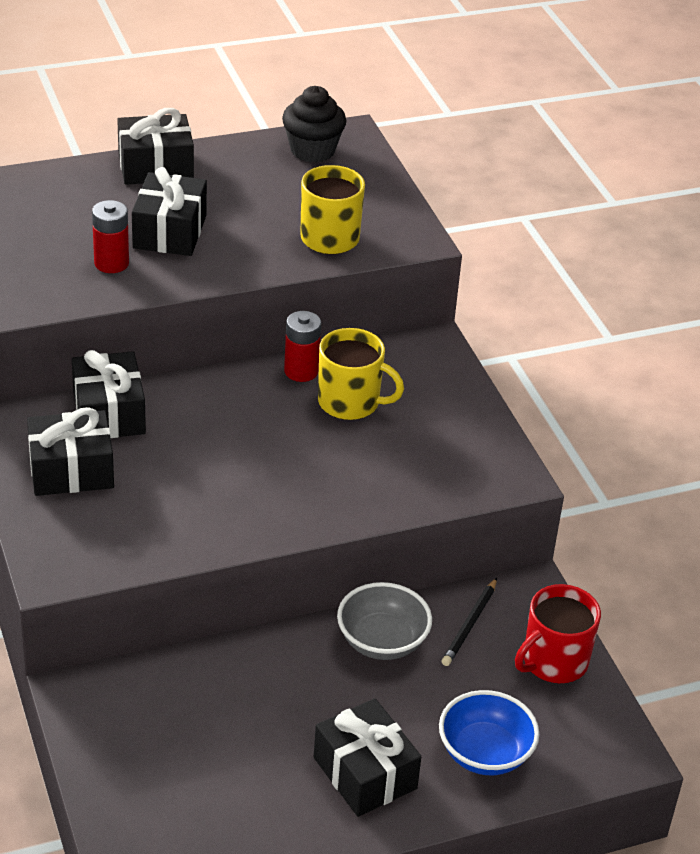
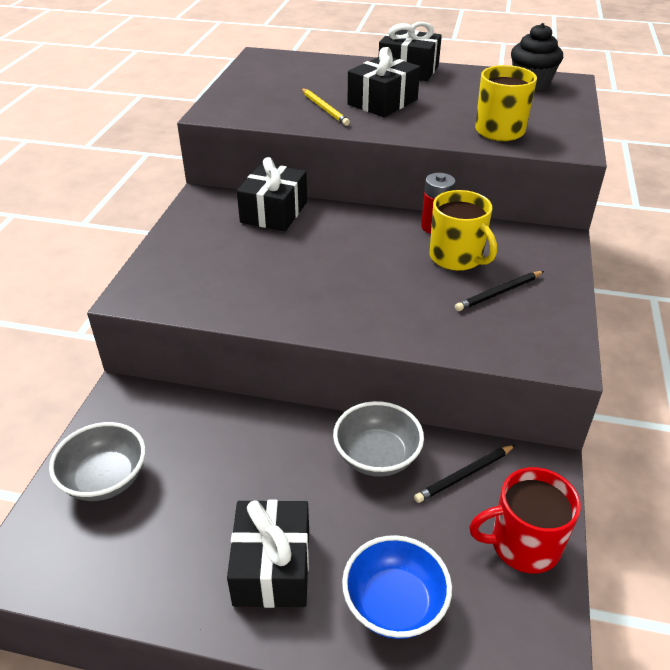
camera: 35 degrees right, 0 degrees up
(71, 470) = (214, 237): black gift -> none
(111, 263) = (324, 109): red battery -> yellow pencil
(142, 775) = (105, 479): none -> grey bowl
(417, 429) = (499, 293): none -> black pencil

